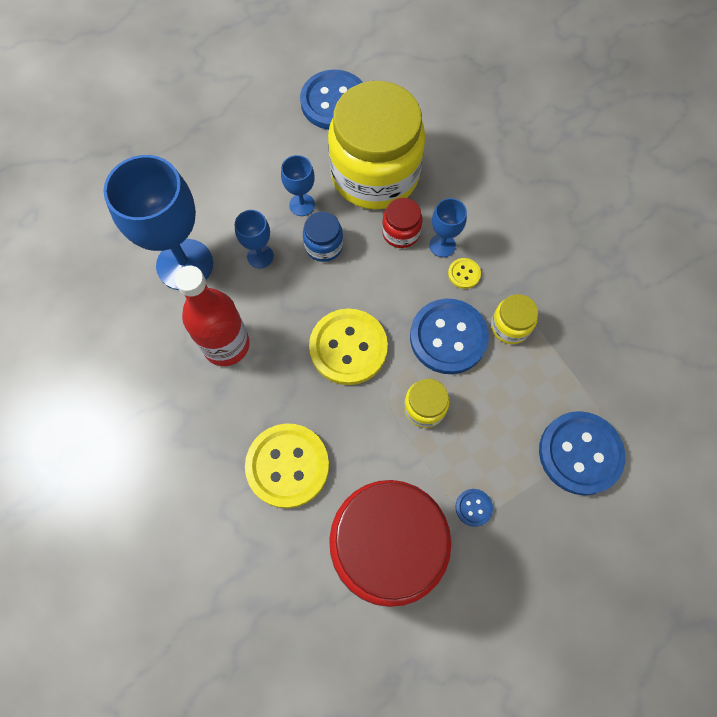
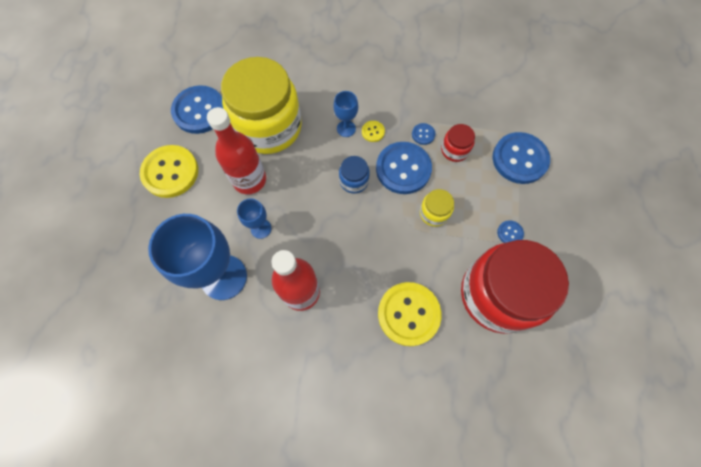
camera: 50 degrees left, 0 degrees up
(302, 205) = (249, 180): blue goblet -> red bottle
(324, 246) = (288, 188): blue jar -> blue jar (354, 181)
(348, 348) = (364, 224): yellow button -> yellow button (170, 172)
(401, 232) = (318, 142): red jar -> red jar (454, 150)
(510, 326) = (423, 134): yellow jar -> blue button

